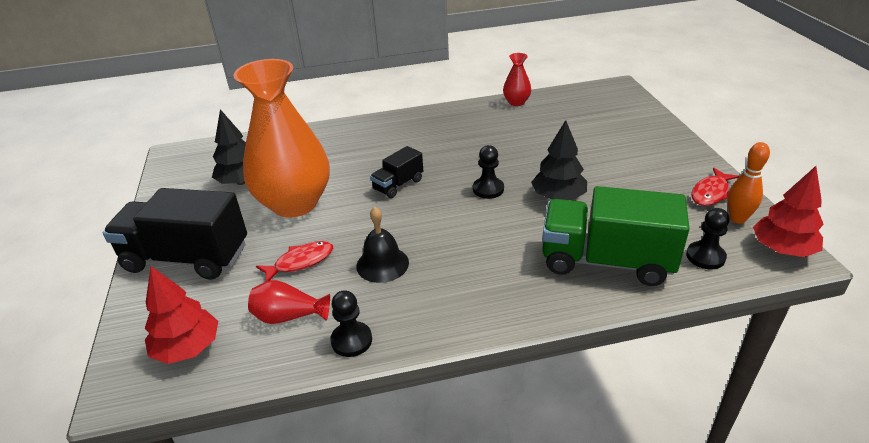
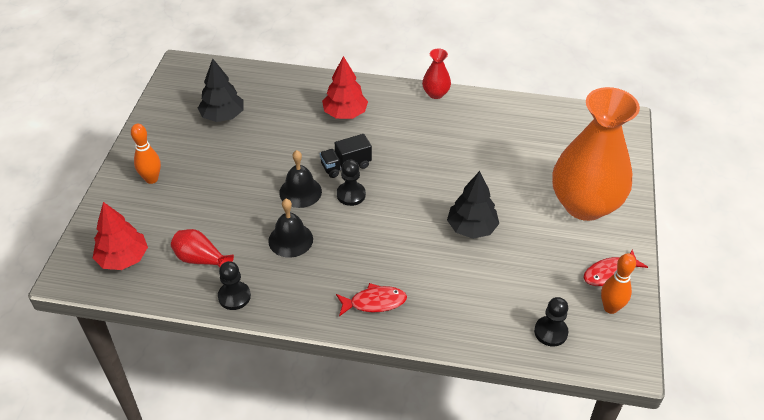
camera: 20 degrees right, 10 degrees up
(186, 258) = (151, 179): black truck -> orange bowling pin
(294, 203) = (253, 155): orange vase -> orange vase (584, 204)
(300, 262) = (231, 214): red fish -> red fish (374, 302)
(365, 219) = (300, 192): none -> black bell
(488, 189) = (418, 197): black pawn -> black pawn (351, 195)
(516, 102) = (509, 106): red vase -> red vase (435, 93)
(606, 261) = (465, 304): green truck -> none
(782, 249) = (622, 351): red tree -> red tree (345, 113)

